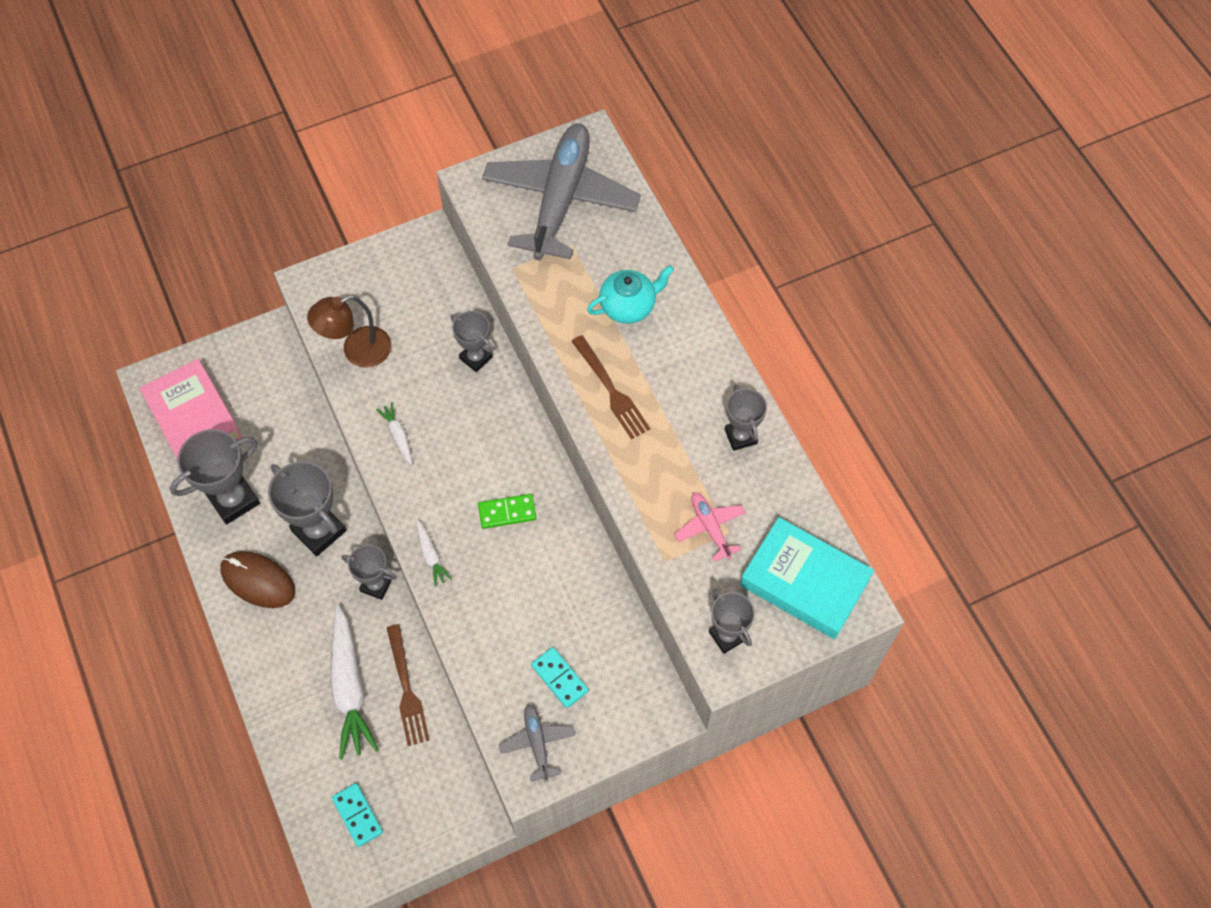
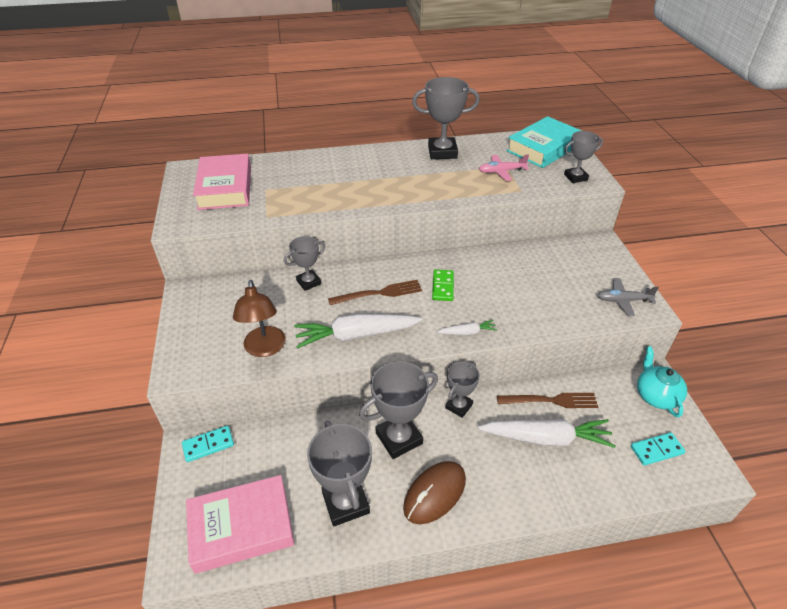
camera: 75 degrees left, 20 degrees down
(398, 435) = (356, 335): white carrot -> white carrot, size x2.10
(559, 678) = (575, 282): turquoise domino -> turquoise domino (208, 445)
(561, 199) = (225, 188): grey plane -> pink book
(611, 391) = (390, 191): brown fork -> brown fork (379, 293)
(628, 306) = (329, 175): turquoise teapot -> turquoise teapot (655, 396)
(740, 436) = (442, 152): grey trophy -> grey trophy, size x1.64

